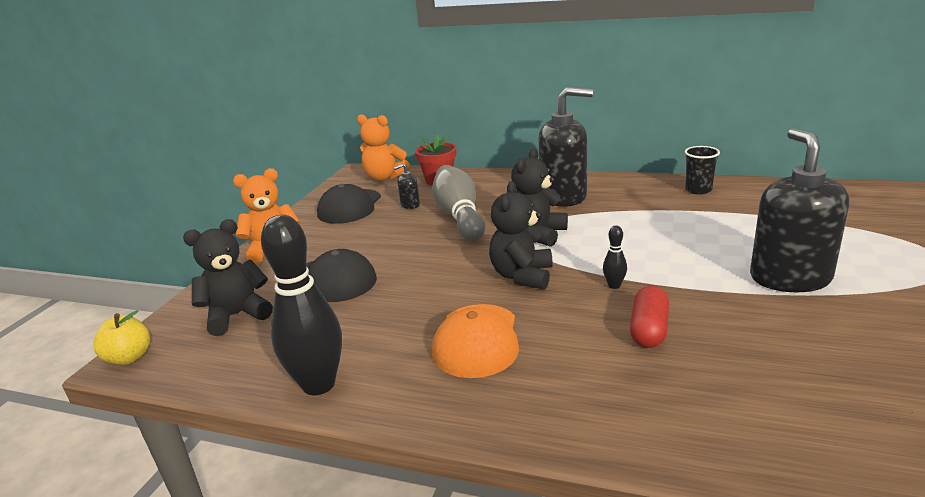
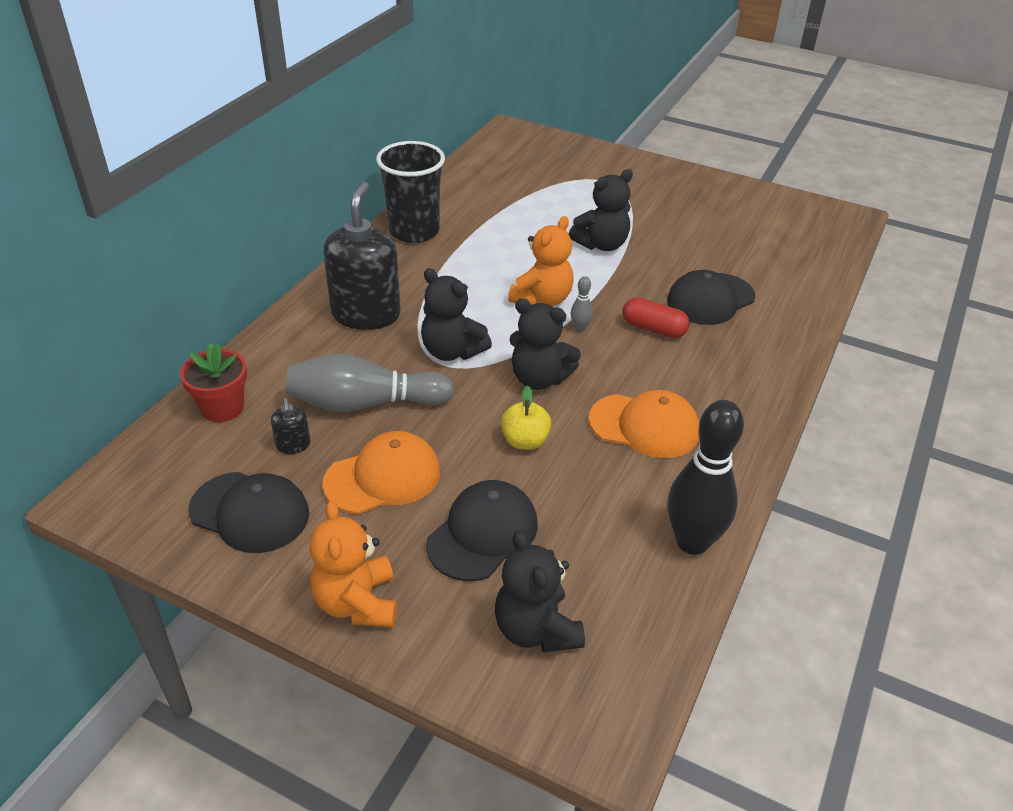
camera: 85 degrees left, 15 degrees up
(129, 357) = (605, 742): yellow apple -> yellow apple (525, 441)
(384, 177) = (153, 466): orange teddy bear -> orange teddy bear (542, 299)
(385, 236) = (383, 477): none -> orange cap
(614, 285) = (580, 328): black bowling pin -> grey bowling pin
(698, 190) = (414, 231): black cup -> black cup, size x1.87
(752, 367) = (710, 299): none -> black cap
(790, 278) = (601, 244): black soap dispenser -> black teddy bear

